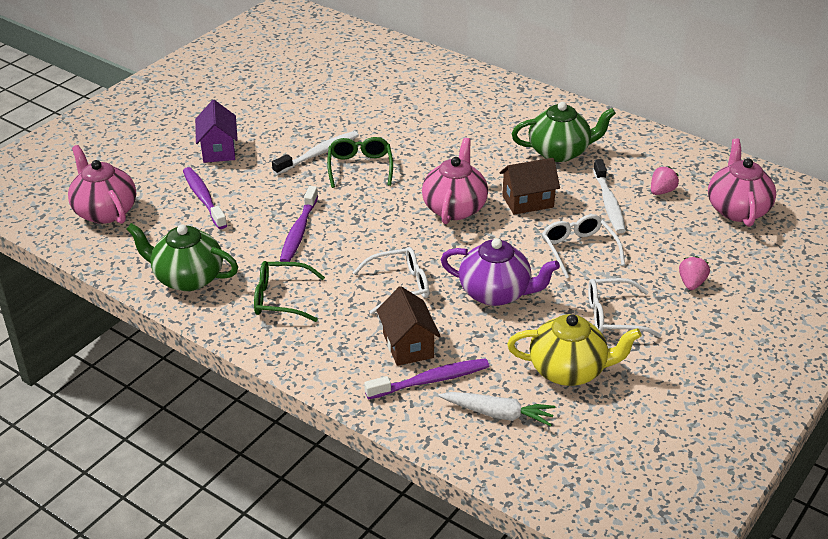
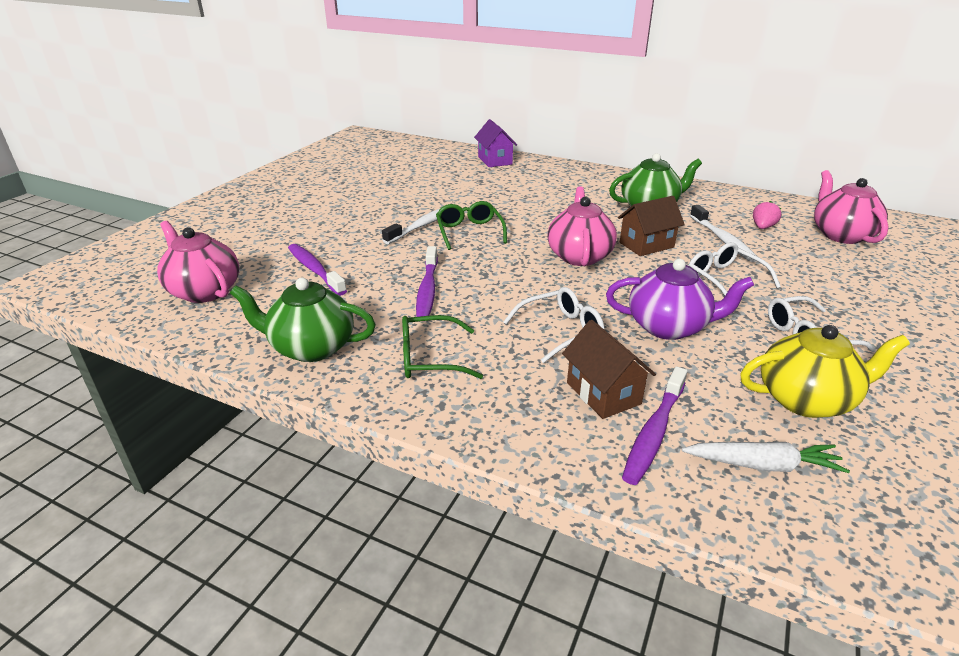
camera: 10 degrees left, 5 degrees down
(218, 150) = (322, 229): purple house -> purple house (495, 160)
(431, 380) = (654, 432): purple toothbrush -> purple toothbrush turned 150 degrees clockwise
(691, 283) = (857, 298): pink strawberry -> none

